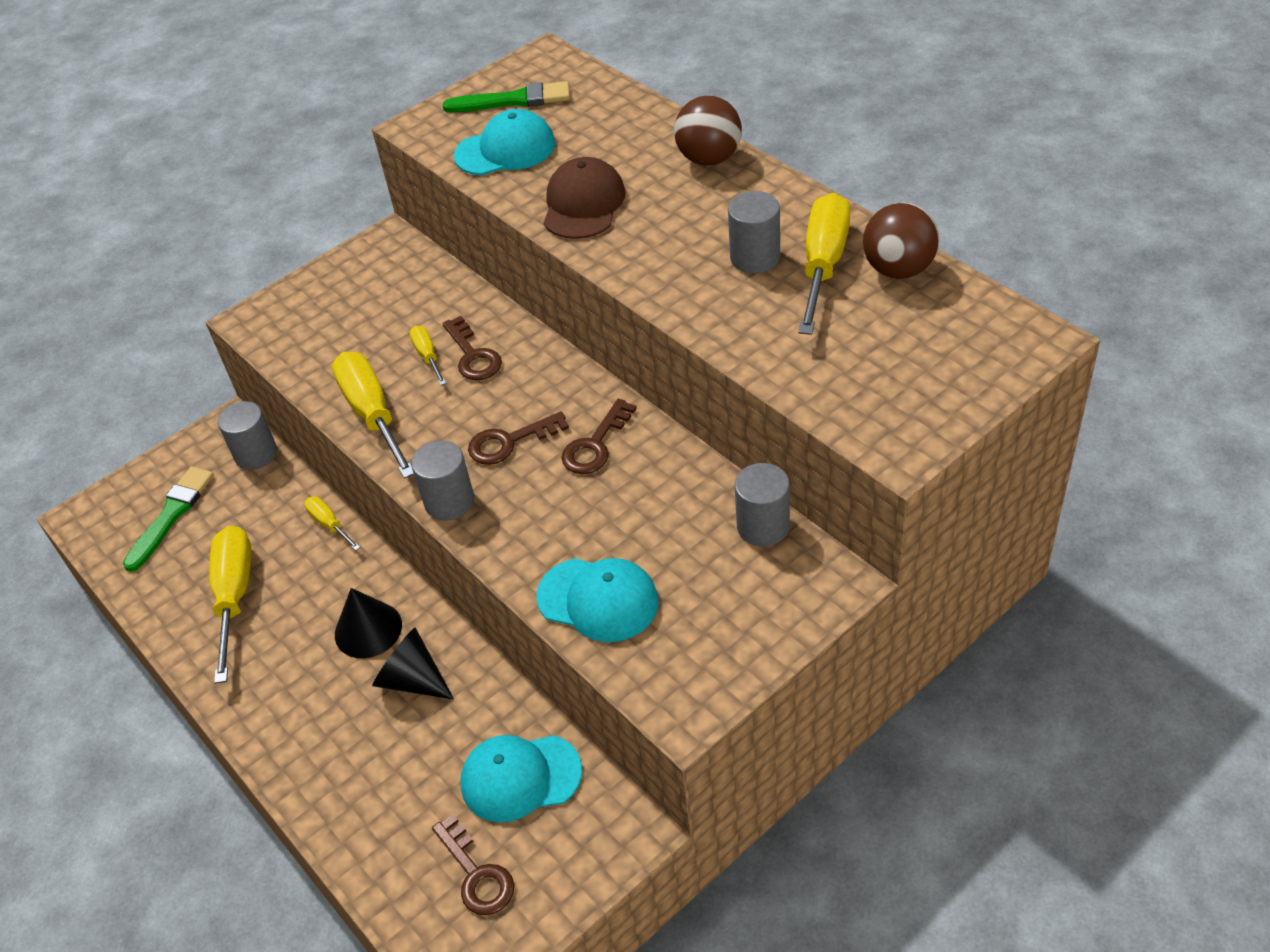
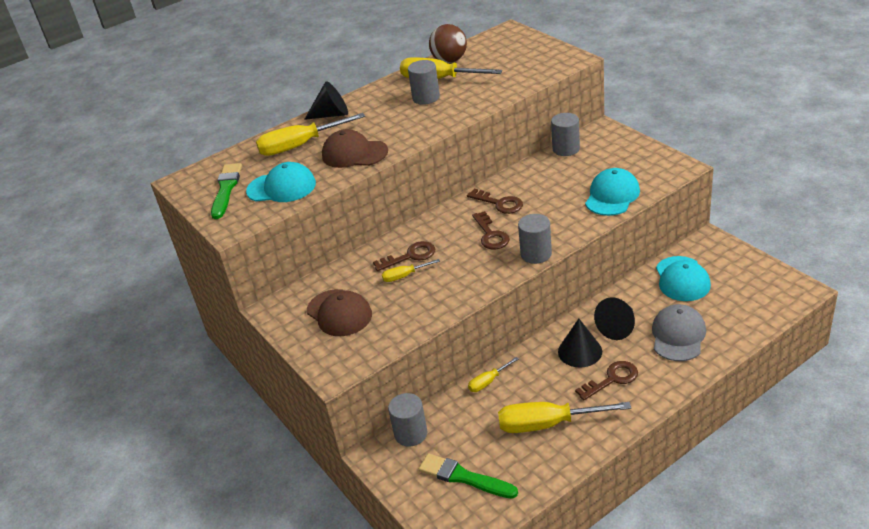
camera: 85 degrees left, 10 degrees down
(363, 304) = (339, 313): none -> brown cap
(373, 415) = (454, 295): yellow screwdriver -> yellow screwdriver (300, 145)
(378, 763) = (678, 335): none -> grey cap
(477, 874) = (742, 290): brown key -> brown key (612, 379)
(505, 150) = (281, 187): turquoise cap -> turquoise cap turned 105 degrees clockwise
(709, 158) = (331, 114): brown ball -> black cone

